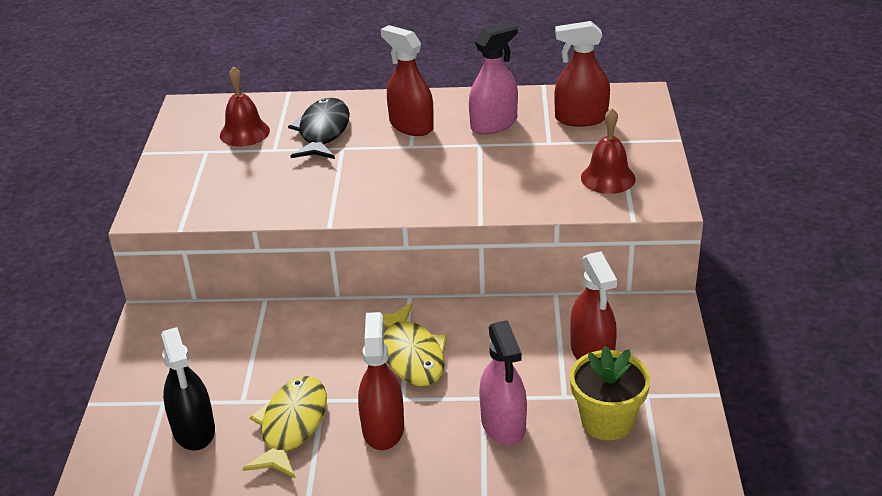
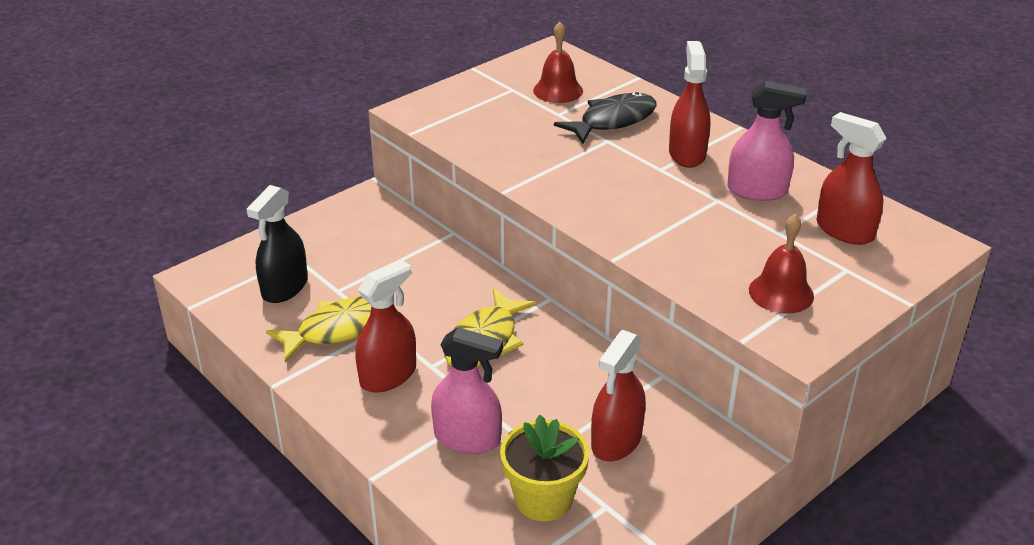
camera: 45 degrees right, 0 degrees up
(503, 424) = (467, 438): pink spray bottle -> pink spray bottle turned 105 degrees counterclockwise

